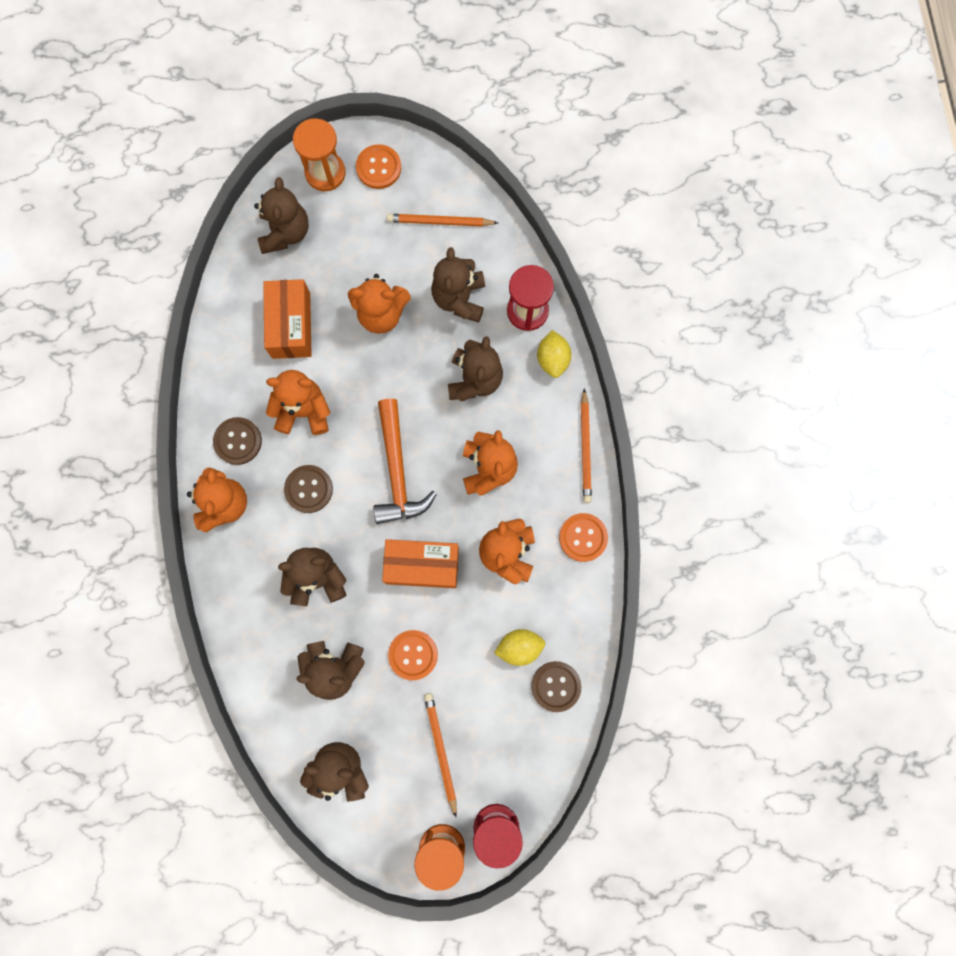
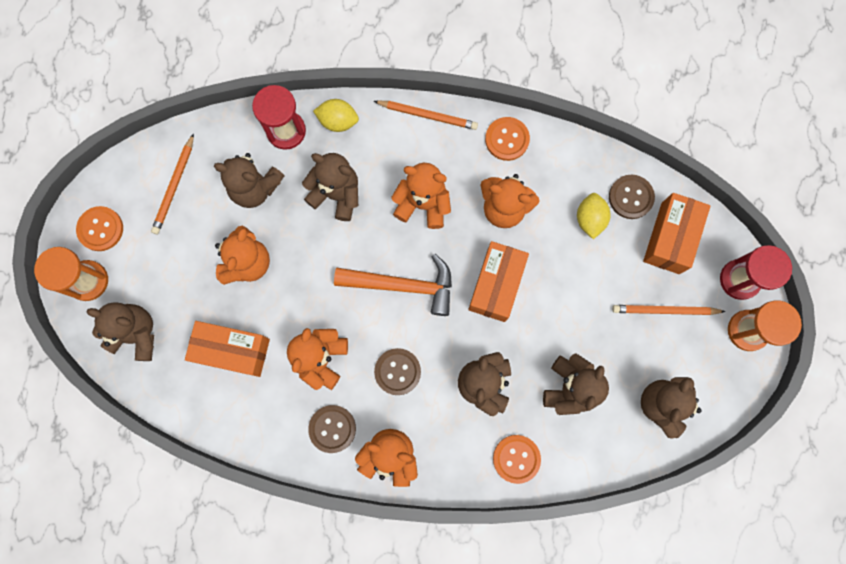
camera: 75 degrees left, 0 degrees up
(413, 655) = (574, 313): orange button -> orange button (516, 458)
(522, 740) = (670, 238): none -> orange box

